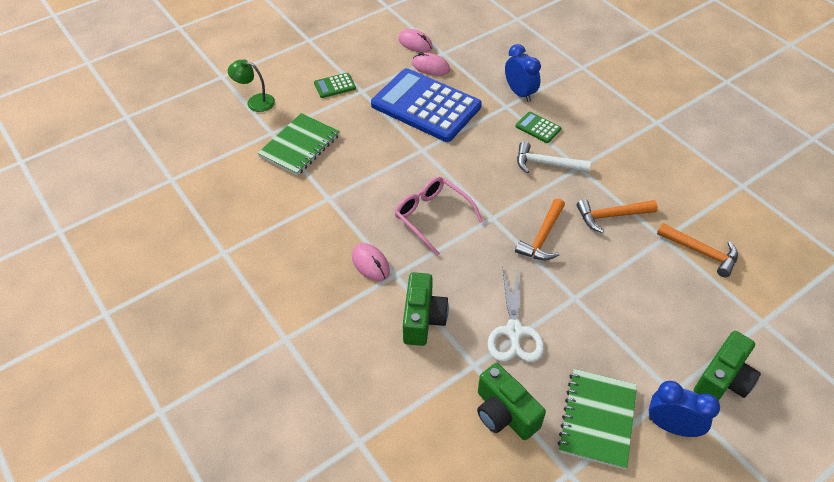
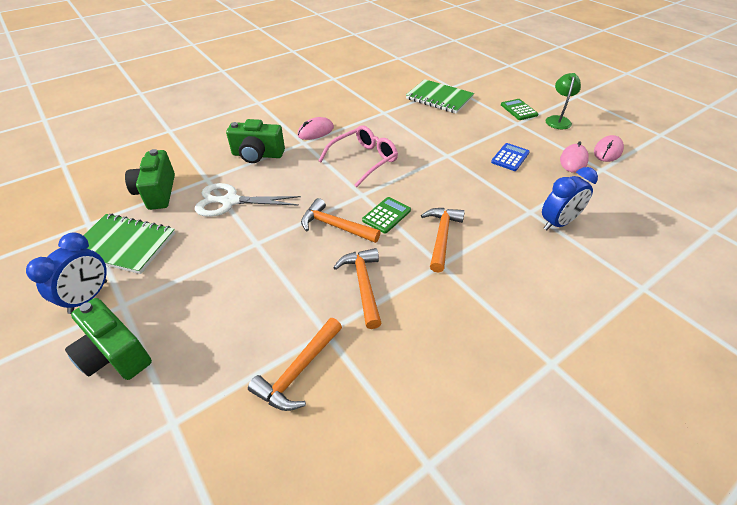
camera: 90 degrees right, 5 degrees down
(255, 102) = (484, 78): green lamp -> green lamp (558, 120)
(426, 106) = (510, 157): blue calculator -> blue calculator, size x0.40
(504, 413) = (157, 192): green camera -> green camera turned 60 degrees counterclockwise
(538, 128) = (501, 234): green calculator -> green calculator (386, 215)
(546, 164) = (441, 236): white hammer -> orange hammer

